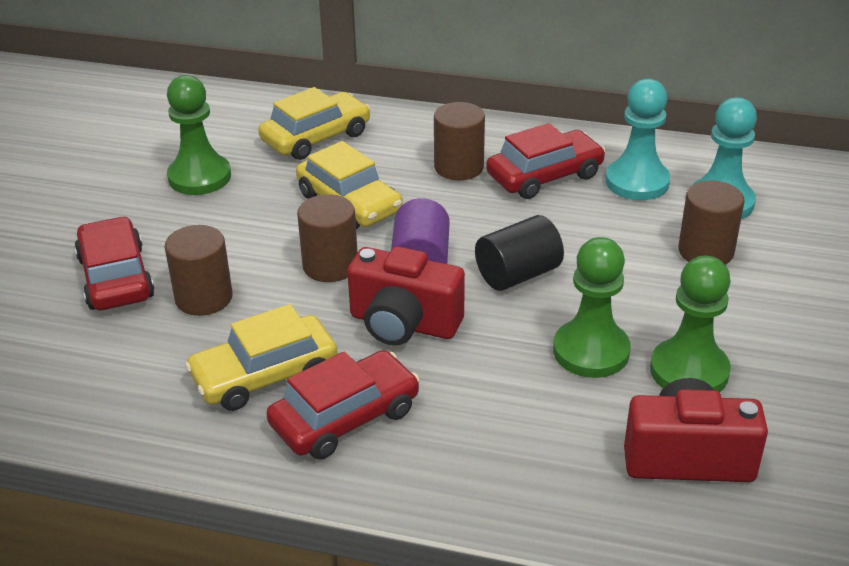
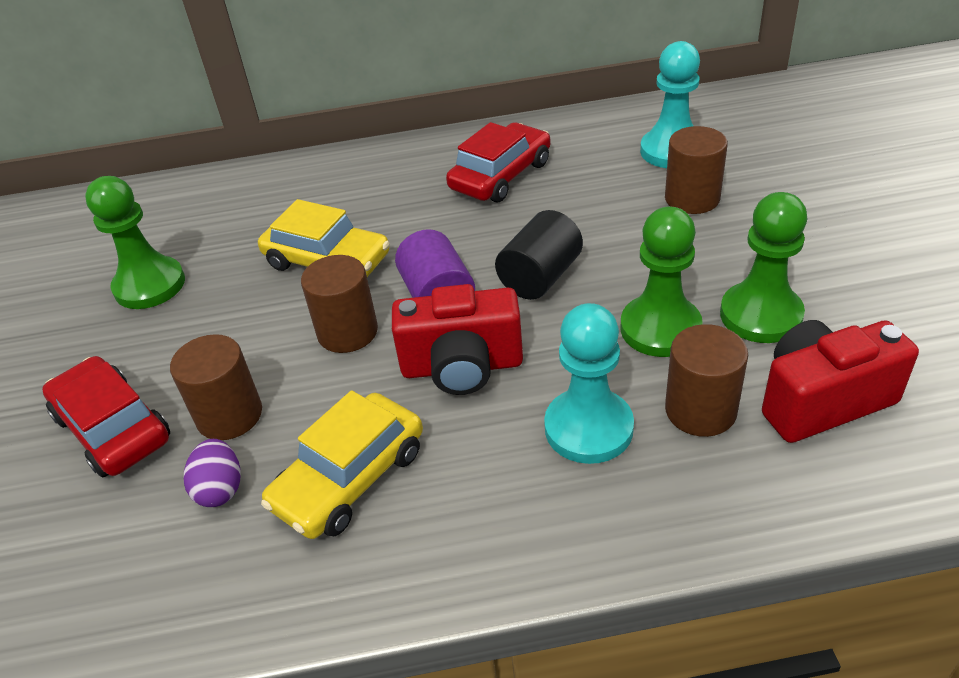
camera: 20 degrees left, 5 degrees up
(167, 348) = (220, 489): none -> purple egg
(316, 137) = (252, 207): yellow car -> none
(345, 417) = (466, 492): red car -> none
(459, 167) = (414, 192): brown cylinder -> brown cylinder (700, 410)
(637, 182) = (587, 155): turquoise pawn -> turquoise pawn (588, 428)

